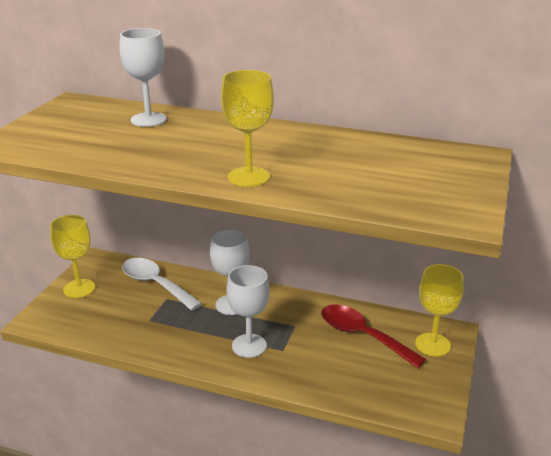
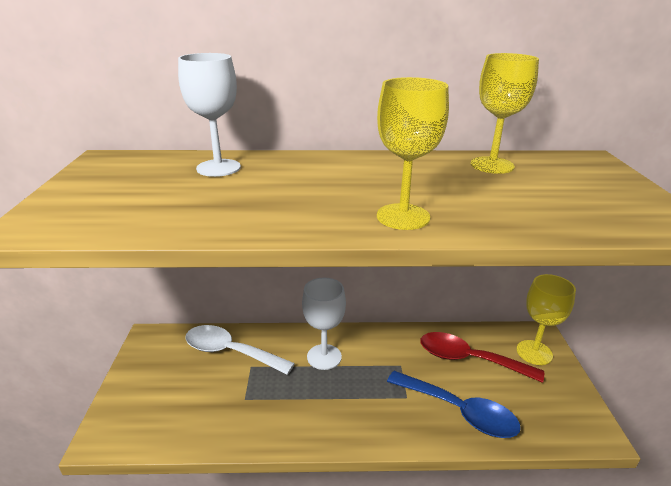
camera: 20 degrees left, 0 degrees up
(79, 288) = (143, 378): yellow goblet -> yellow goblet (492, 165)
(249, 346) = (370, 401): white goblet -> none
(321, 371) = (459, 411): none -> blue spoon

